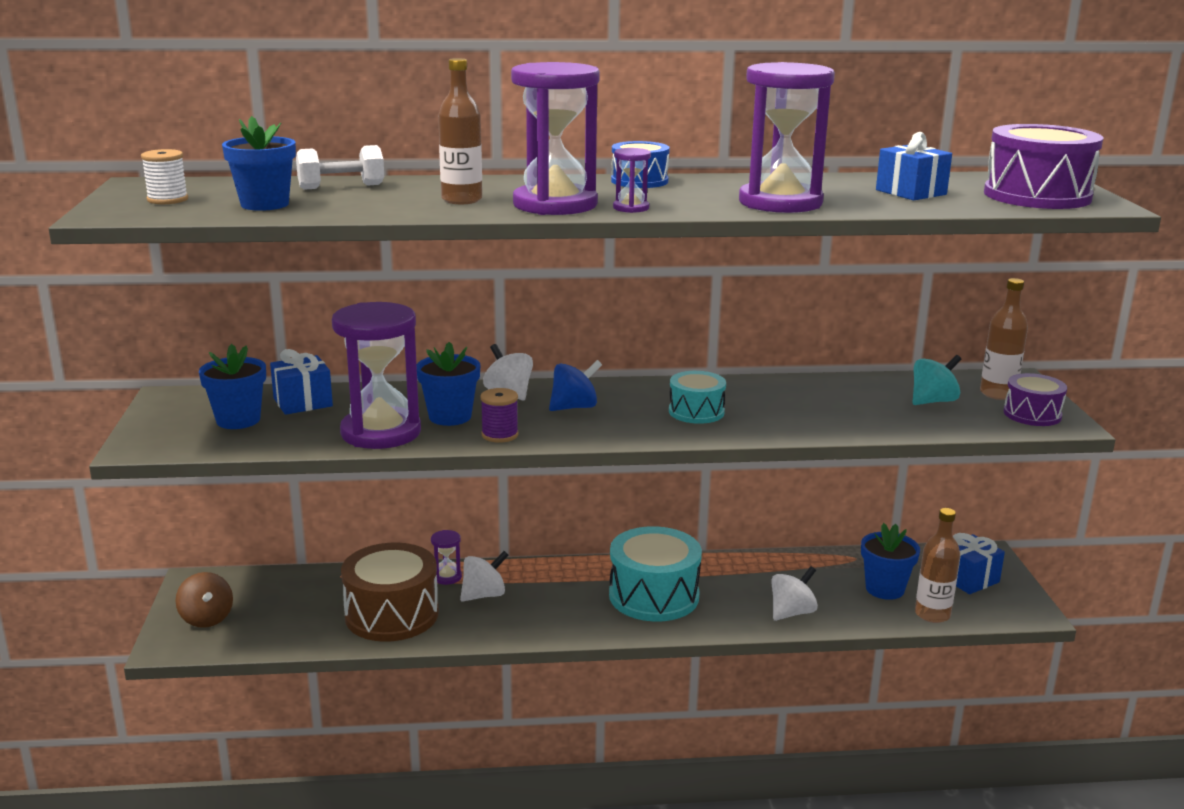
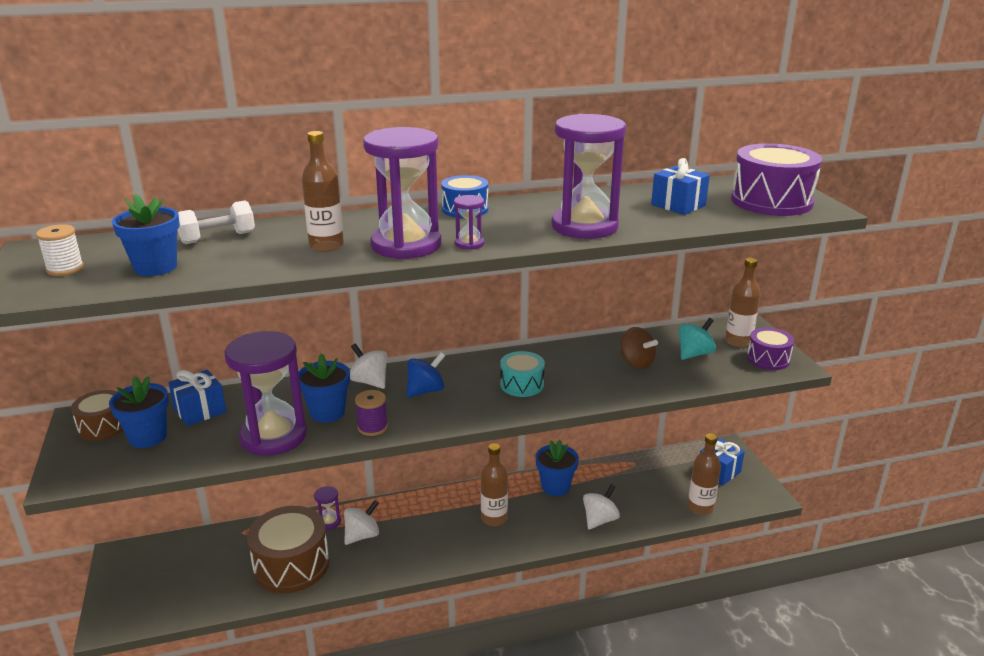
camera: 10 degrees left, 5 degrees up
(191, 406) = (103, 426): none -> brown drum
(206, 618) = (137, 591): brown spinning top -> brown spinning top (636, 363)
(654, 596) = (494, 518): turquoise drum -> brown bottle
(884, 589) = (662, 489): blue flower pot -> blue flower pot (555, 487)

